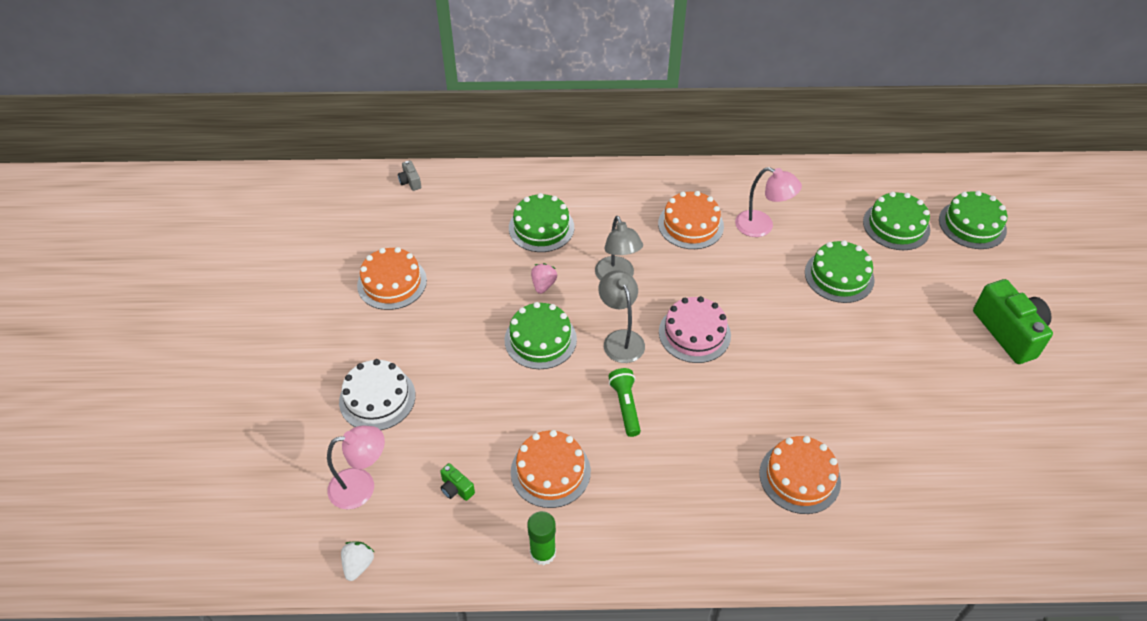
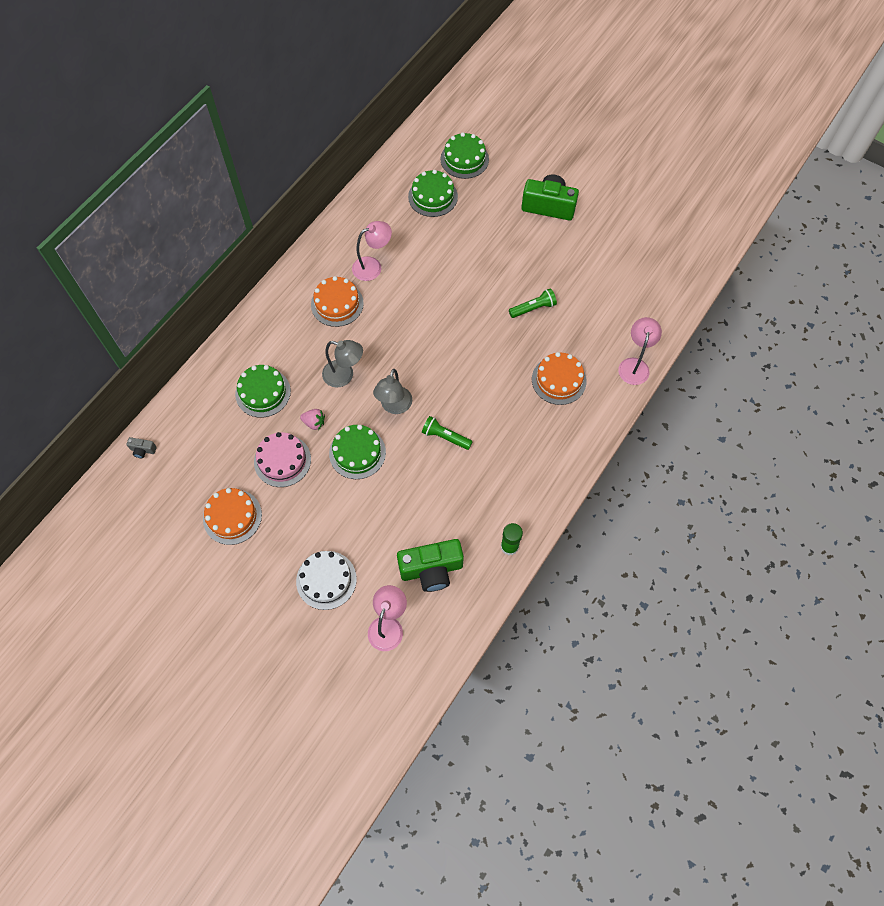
camera: 55 degrees left, 15 degrees up
(358, 565) = (443, 657): white strawberry -> none
(456, 488) = (431, 570): green camera -> green camera, size x2.34
(543, 285) = (314, 423): pink strawberry -> pink strawberry turned 150 degrees clockwise
(550, 471) = (459, 508): orange cake -> none
(620, 339) = (394, 406): grey lamp -> grey lamp turned 90 degrees counterclockwise
(694, 333) = (423, 363): pink cake -> pink cake (282, 460)
(839, 276) = (444, 255): green cake -> none
(864, 395) = (533, 308): none -> green flashlight
(902, 551) = (634, 365): none -> pink lamp

